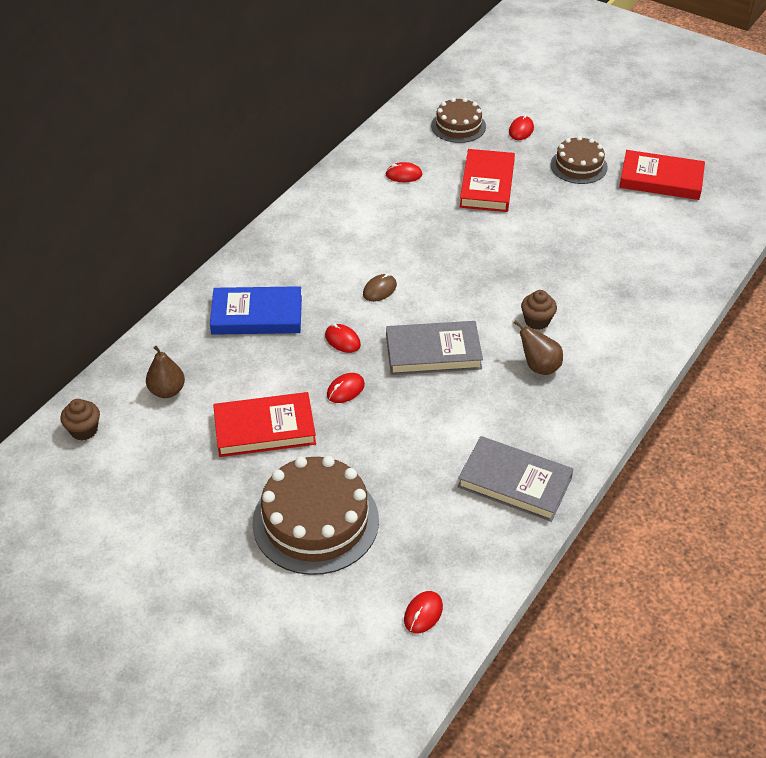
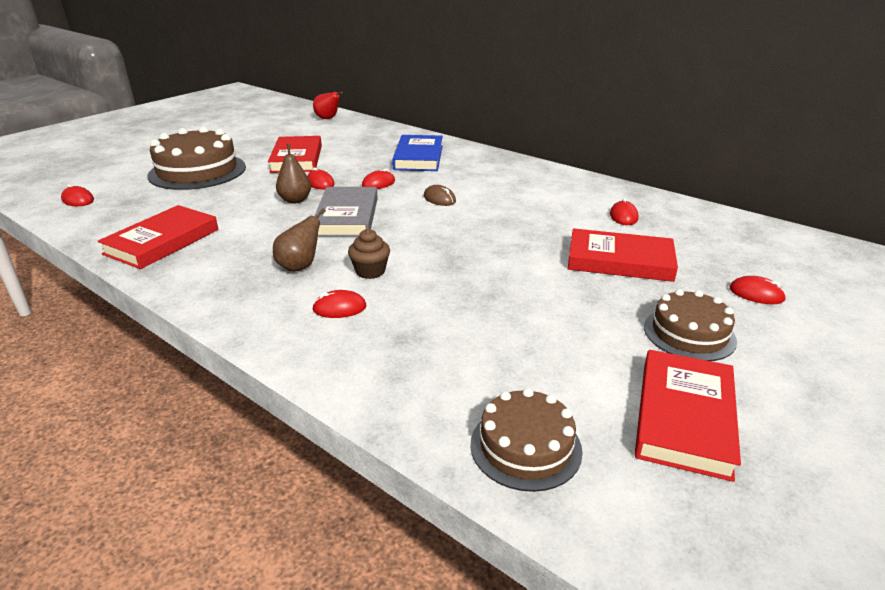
camera: 95 degrees right, 15 degrees down
(84, 430) = (328, 119): brown cupcake -> red pear
(167, 391) = (350, 135): brown pear -> brown pear (295, 200)
(458, 126) = (738, 251): brown cake -> brown cake (525, 447)
(514, 482) = (162, 242): grey book -> red book
(596, 330) = (339, 308): none -> red mouse

